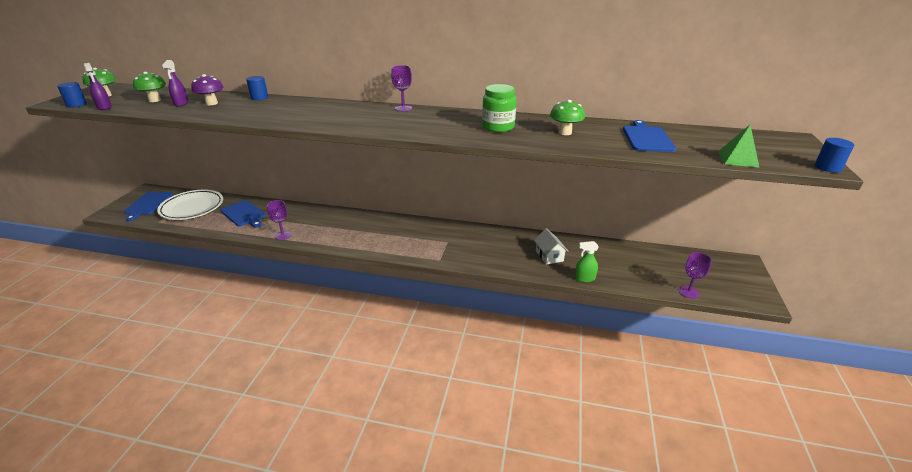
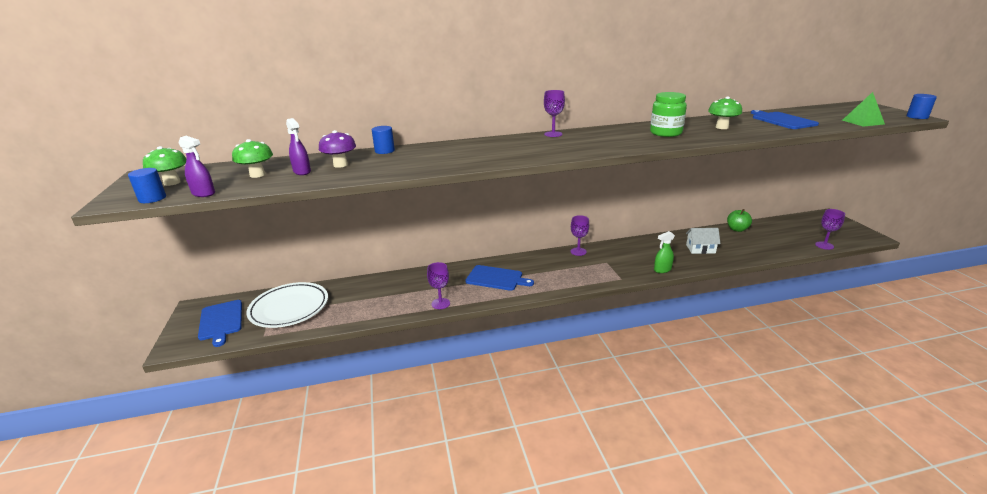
camera: 25 degrees left, 5 degrees down
(244, 214) = (365, 297): blue cutting board -> blue cutting board (496, 278)
(436, 225) = (578, 251): none -> purple goblet
(549, 256) = (700, 249): white house -> white house turned 45 degrees counterclockwise
(584, 278) = (748, 258): green spray bottle -> green spray bottle (662, 269)
(615, 248) = (737, 229): none -> green apple

